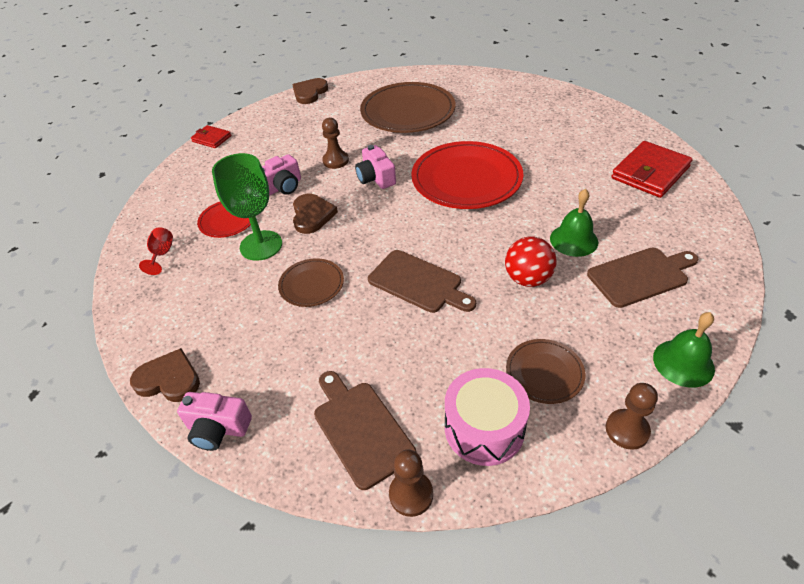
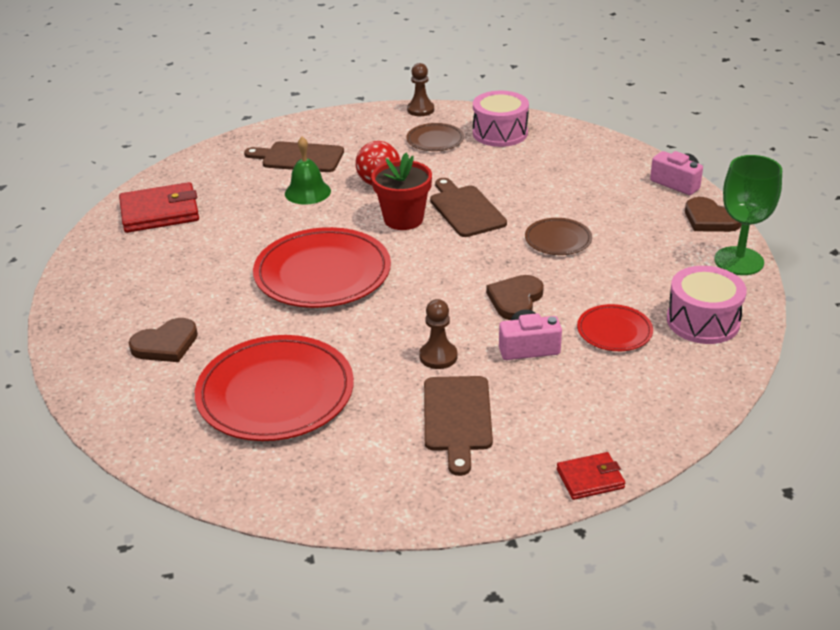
camera: 150 degrees left, 10 degrees down
(162, 254) = (703, 321): red goblet -> pink drum
(211, 139) = (590, 478): red wallet -> red wallet turned 75 degrees counterclockwise
(261, 245) = (588, 290): green goblet -> green goblet (738, 261)
(309, 93) = (373, 512): brown heart -> brown heart (166, 344)
(360, 429) = (577, 154): brown cutting board -> brown cutting board (457, 418)
(376, 178) = (412, 313): pink camera -> none
(408, 112) = (275, 393): brown plate -> red plate
(411, 494) = (566, 126): brown pawn -> none
(461, 248) = (403, 219): none -> red flower pot
(683, 363) = (347, 118): green bell -> none

